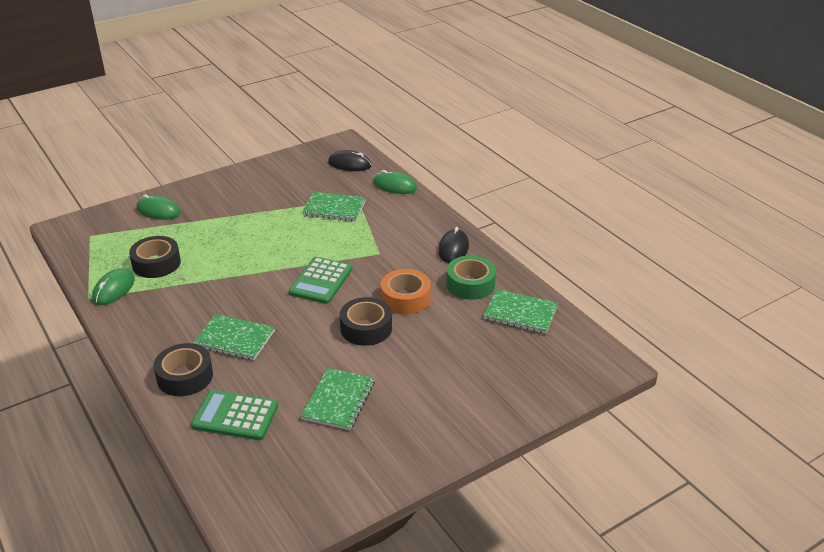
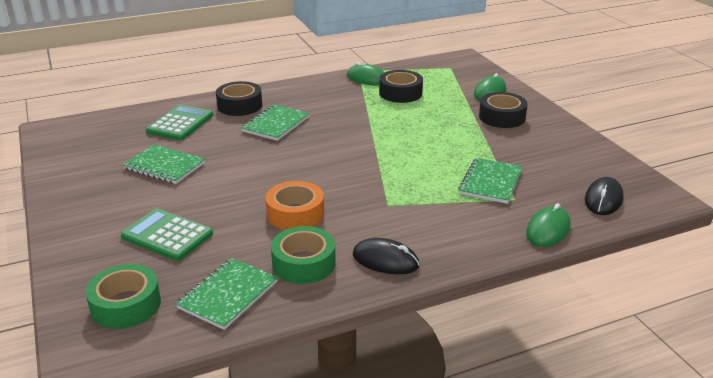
camera: 100 degrees right, 5 degrees down
(321, 281) = (346, 167): green calculator -> green calculator (167, 235)
(366, 328) = (256, 186): black tape -> black tape (502, 117)
(553, 361) = (126, 305): none -> green tape

